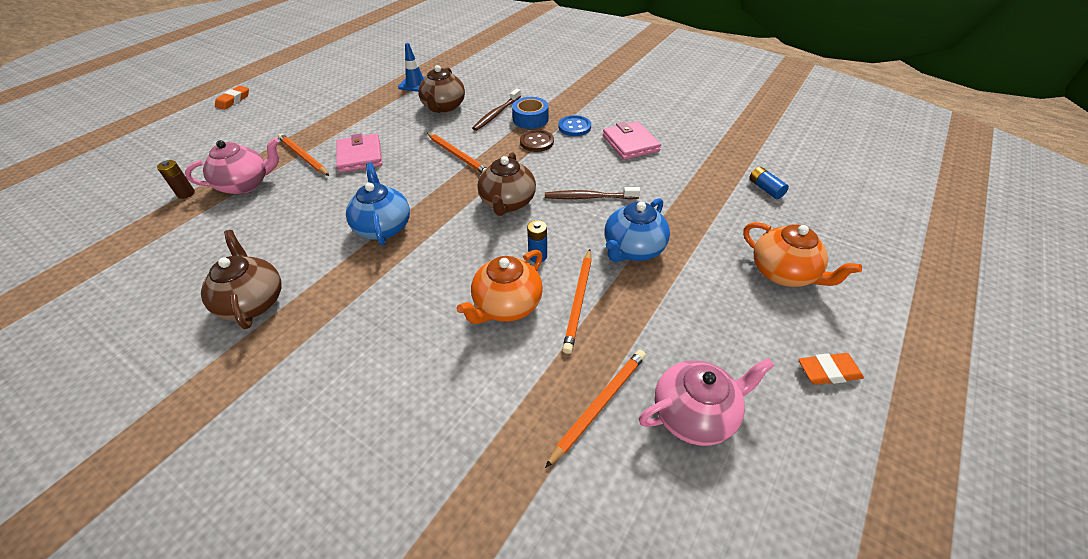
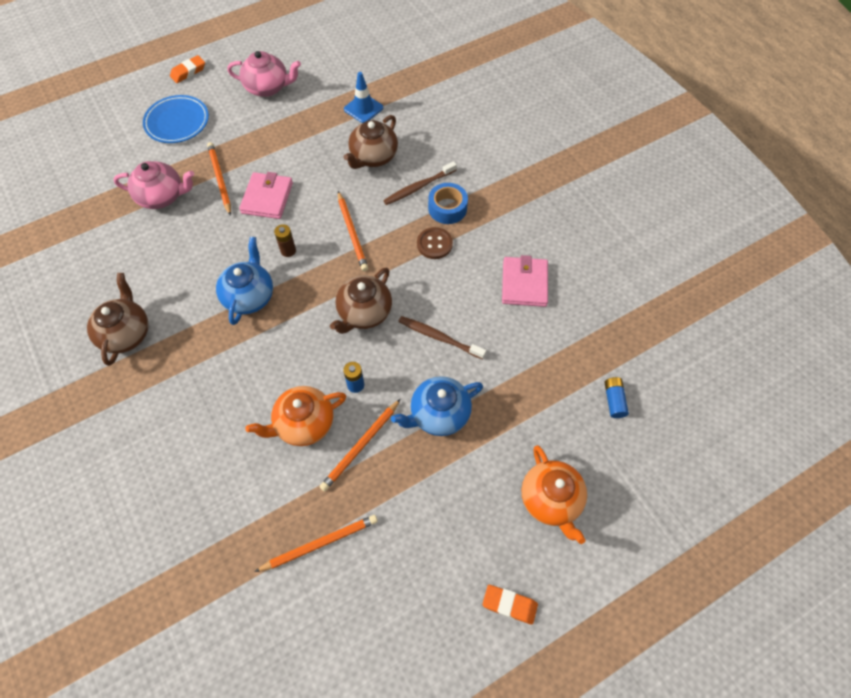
camera: 25 degrees right, 15 degrees up
(186, 193) = (114, 189): brown battery -> brown battery (288, 250)
(237, 132) = (177, 122): none -> blue plate
(574, 127) = (484, 237): blue button -> none
(694, 414) = (381, 585): pink teapot -> pink teapot (268, 87)

